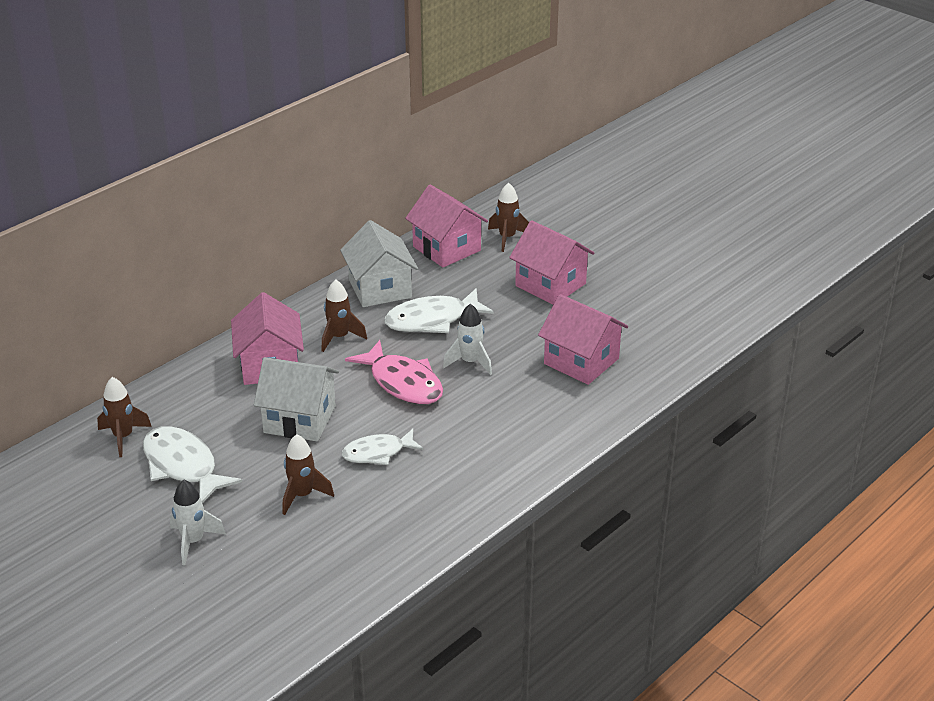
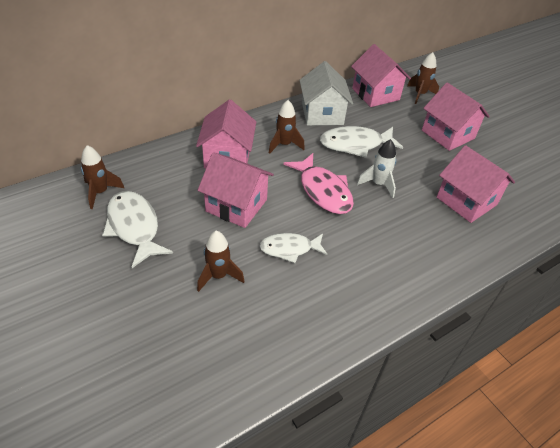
camera: 10 degrees right, 10 degrees up
(193, 541) = (116, 301): white rocket -> none
(300, 419) = (236, 205): white house -> pink house

